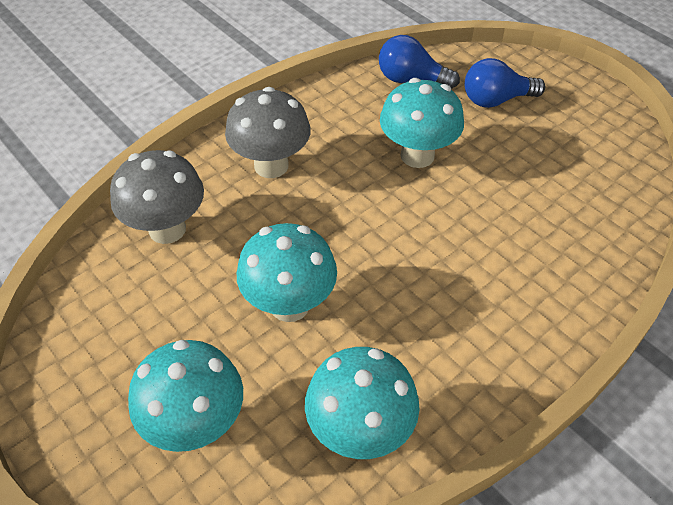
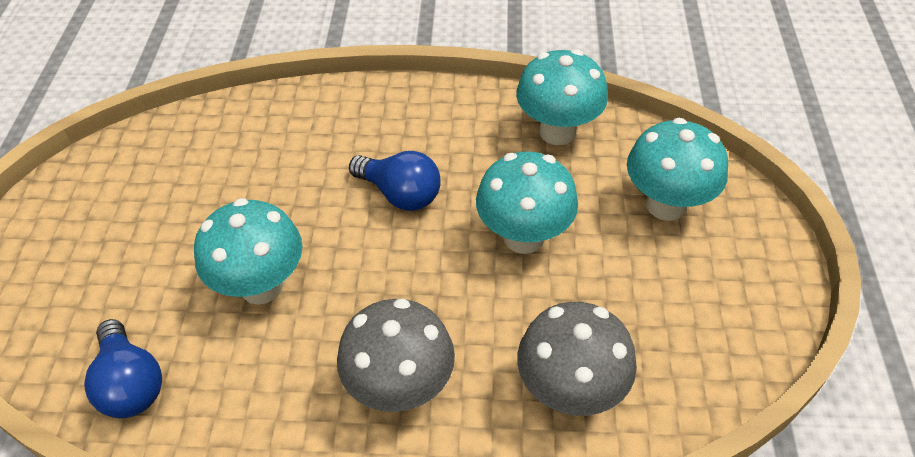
camera: 135 degrees left, 0 degrees up
(496, 100) = (107, 286): blue light bulb -> blue light bulb (400, 194)

